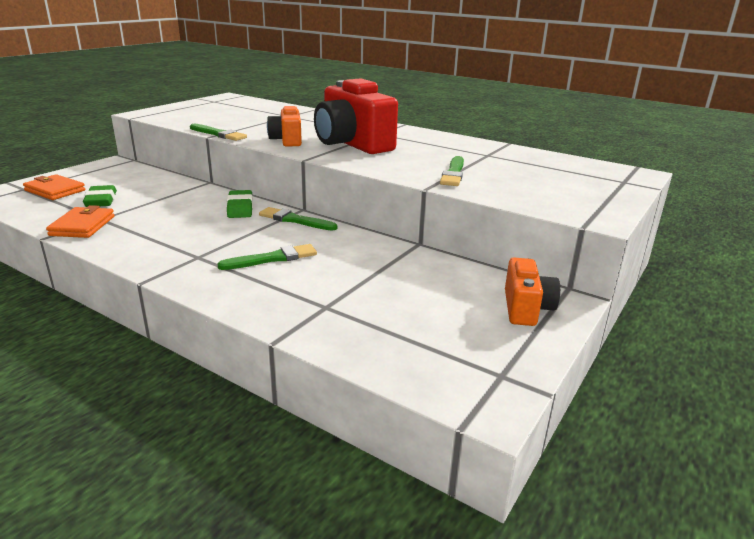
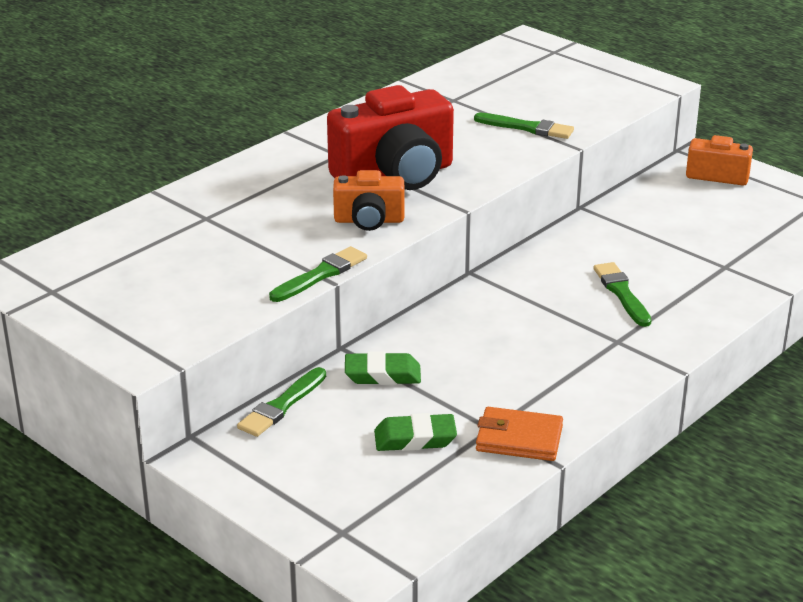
camera: 80 degrees left, 5 degrees up
(55, 190) = (359, 494): orange wallet -> none
(240, 208) = (461, 317): green eraser -> green eraser (382, 374)
(295, 220) = (508, 277): green brush -> green brush (282, 405)

